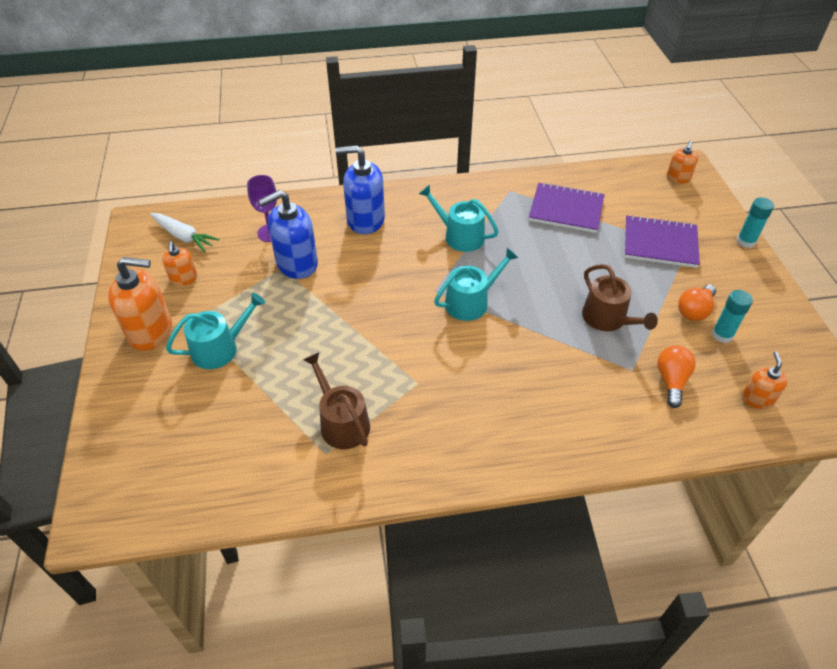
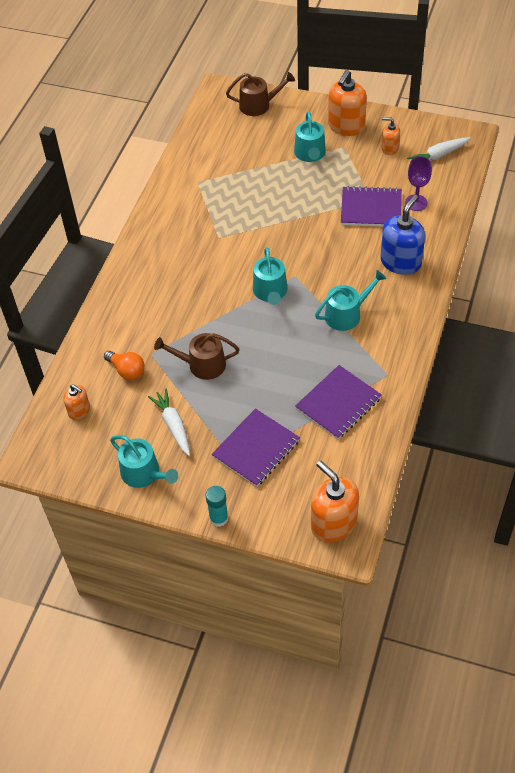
camera: 120 degrees right, 5 degrees up
(296, 264) = (371, 208): blue soap dispenser -> purple notebook
(341, 422) = (214, 194): brown watering can -> brown watering can (259, 105)
(678, 178) = (333, 523): orange soap dispenser -> orange soap dispenser, size x1.84
(694, 310) = (173, 425): orange light bulb -> white carrot
(722, 335) = (140, 428): turquoise glue stick -> none
(763, 309) = (144, 474): none -> turquoise watering can

